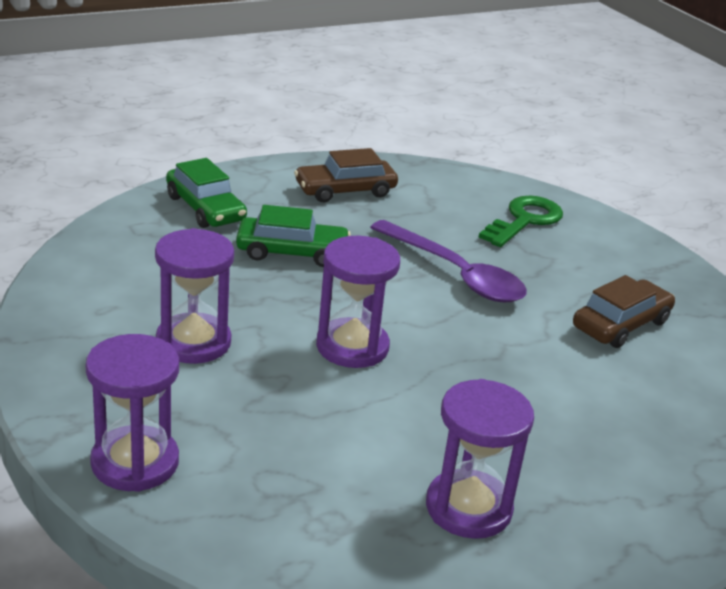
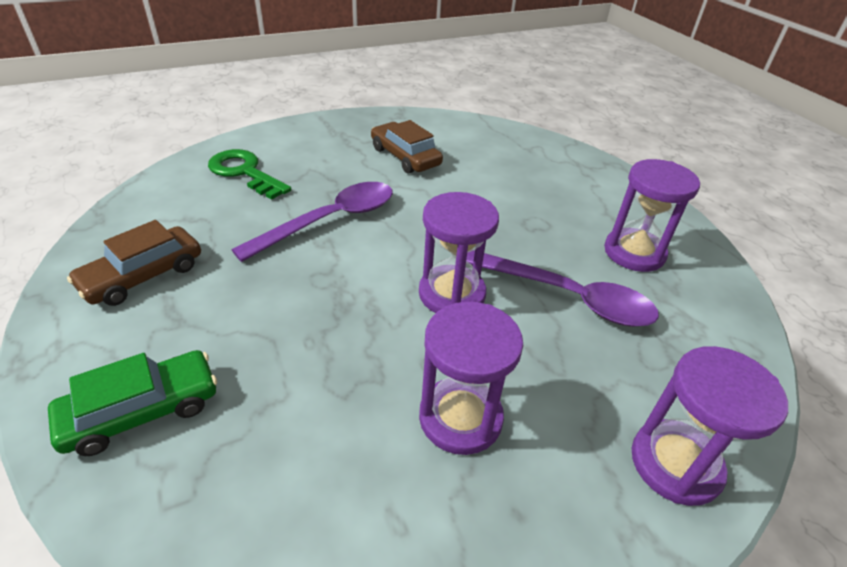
camera: 85 degrees left, 10 degrees up
(292, 252) = (275, 327): green car -> none
(345, 190) = (143, 276): brown car -> brown car turned 60 degrees clockwise
(362, 429) = (567, 297): none -> purple spoon

